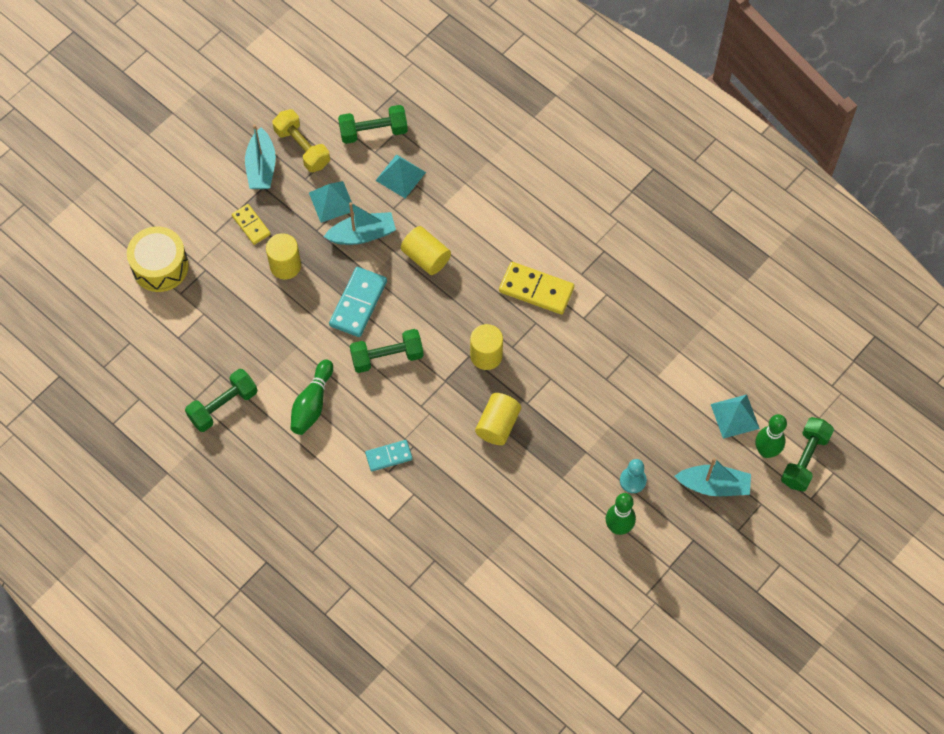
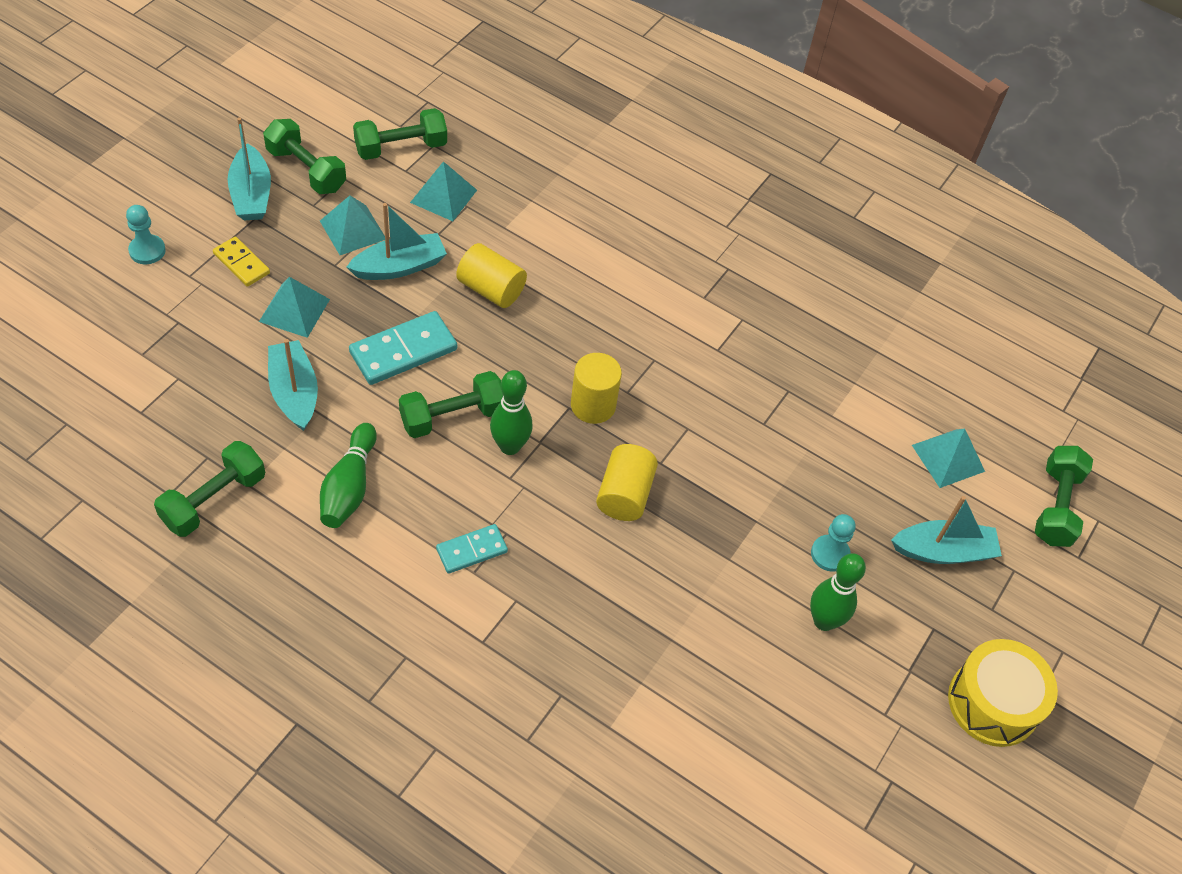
camera: 15 degrees left, 10 degrees down
(160, 266) = (111, 321): yellow drum -> yellow drum (993, 703)
(186, 211) = (147, 251): none -> turquoise pawn
(281, 330) = (294, 392): none -> turquoise boat
(285, 265) = (294, 310): yellow cylinder -> turquoise pyramid
(302, 148) = (306, 170): yellow dumbbell -> green dumbbell
(358, 303) = (403, 351): turquoise domino -> turquoise domino turned 45 degrees clockwise
(536, 290) = (647, 319): yellow domino -> none
(766, 451) = (1002, 500): green bowling pin -> green bowling pin (510, 446)

